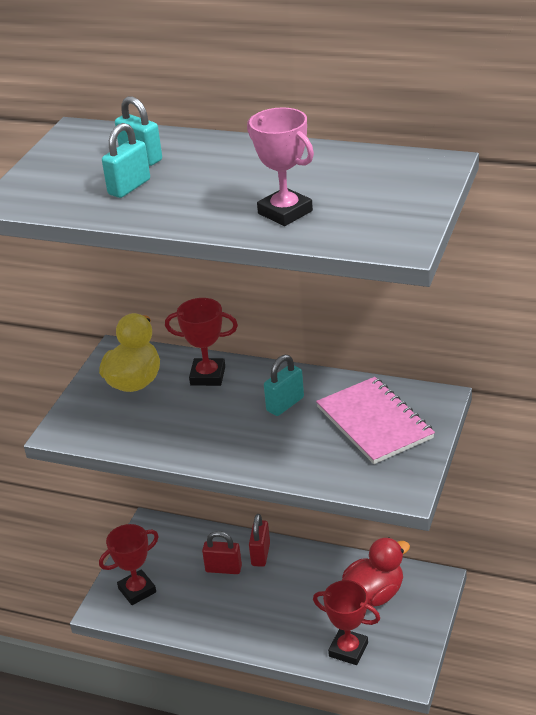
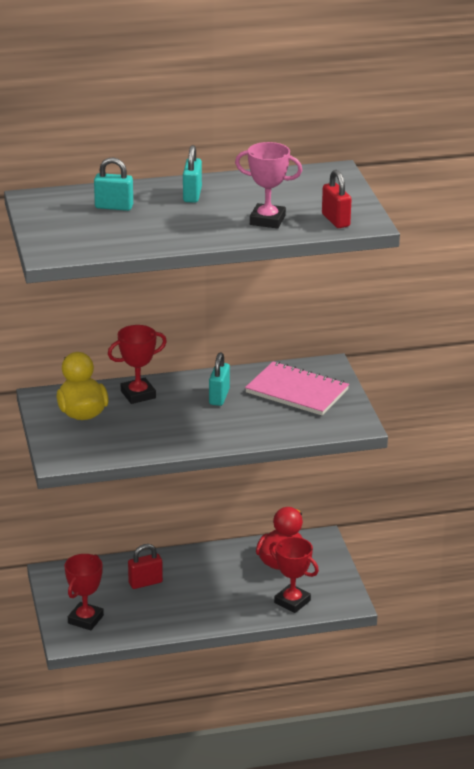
camera: 35 degrees left, 5 degrees down
(129, 187) = (132, 227): turquoise padlock -> turquoise padlock (192, 195)
(260, 554) = (167, 564): red padlock -> red padlock (335, 220)
(348, 650) = (292, 602): red trophy -> red trophy turned 45 degrees clockwise

